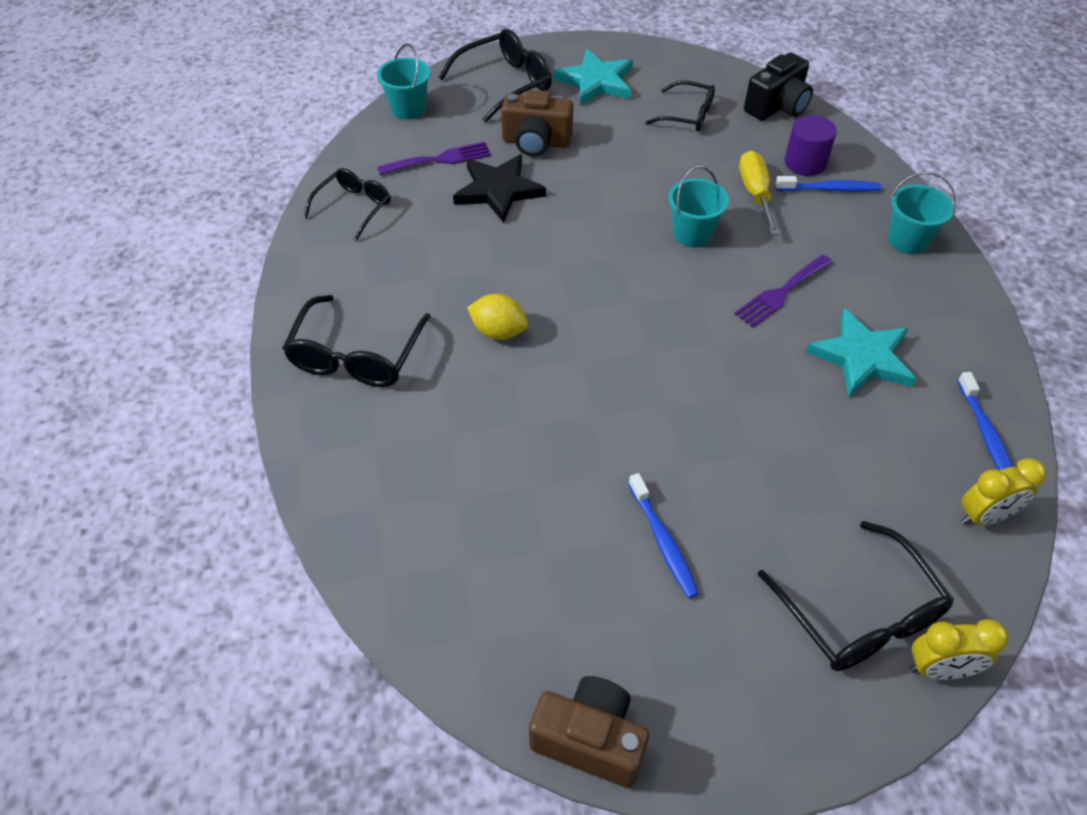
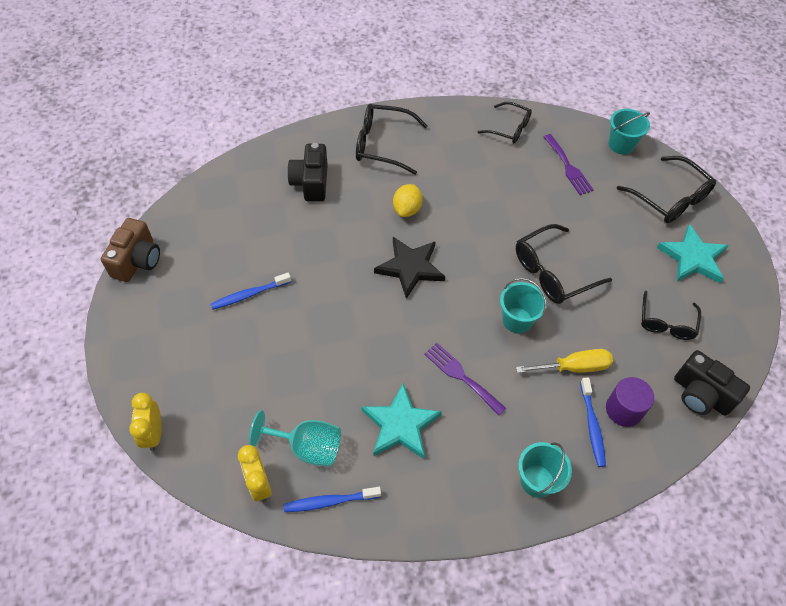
camera: 85 degrees right, 5 degrees up
(426, 455) = (311, 183): none -> black camera
(498, 190) = (542, 201): black star -> black star (410, 267)
(536, 142) = (602, 221): brown camera -> none
(858, 612) = (195, 394): black glasses -> black glasses (553, 272)
(916, 459) = (307, 447): none -> turquoise goblet

